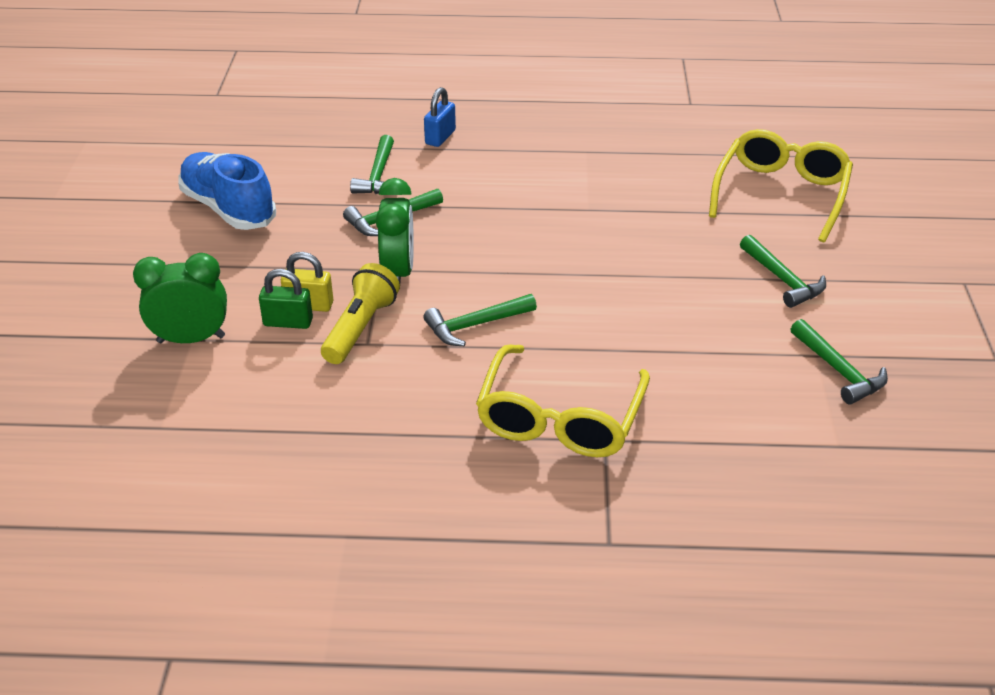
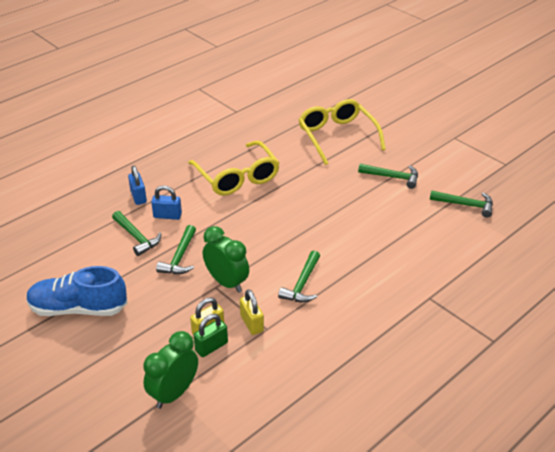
camera: 45 degrees left, 0 degrees up
(360, 328) = (252, 323): yellow flashlight -> yellow padlock
(441, 172) = (167, 216): none -> blue padlock
(559, 419) = (401, 302): yellow glasses -> yellow glasses (237, 177)

